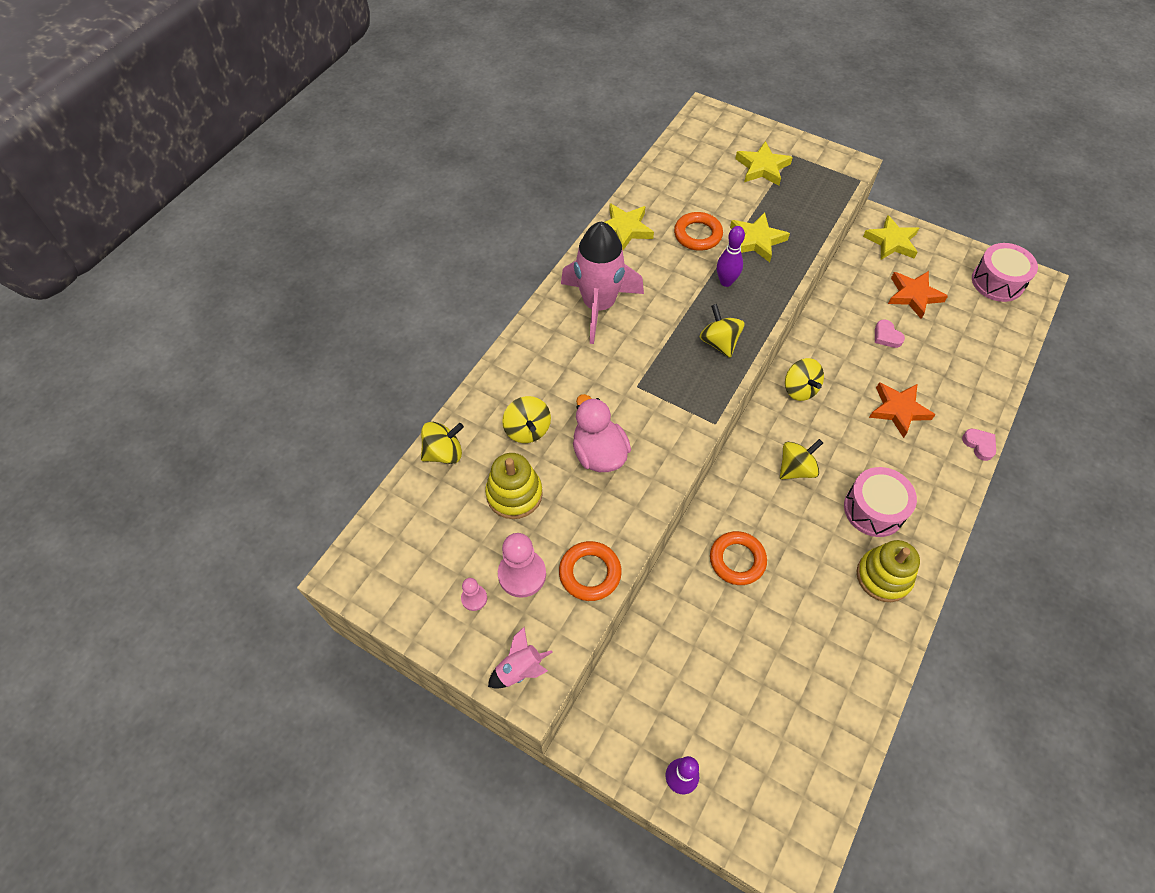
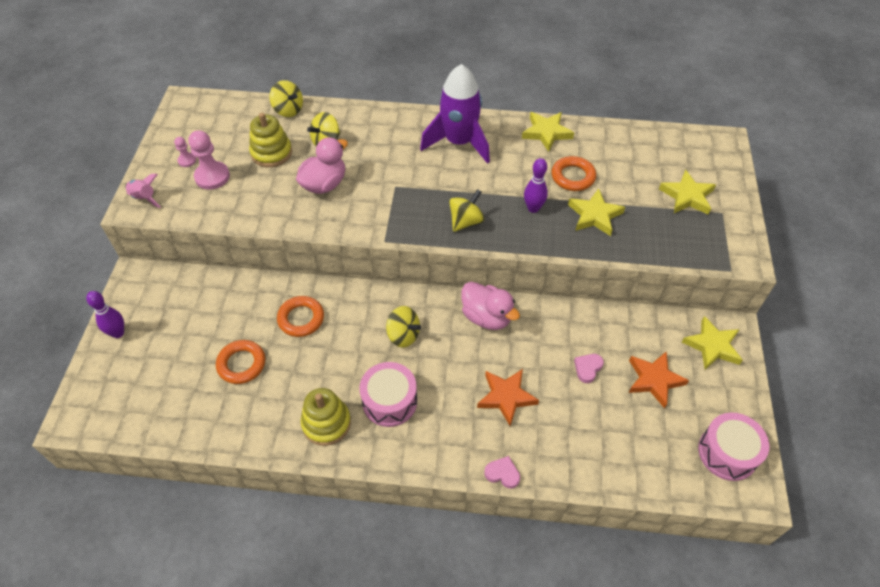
camera: 65 degrees right, 5 degrees down
(590, 573) = (225, 209): orange ring -> orange ring (241, 364)
(599, 305) = (459, 142): pink rocket -> purple rocket
(799, 389) = (486, 317): yellow spinning top -> pink duck
(979, 445) = (502, 473): pink heart -> pink heart turned 105 degrees counterclockwise

